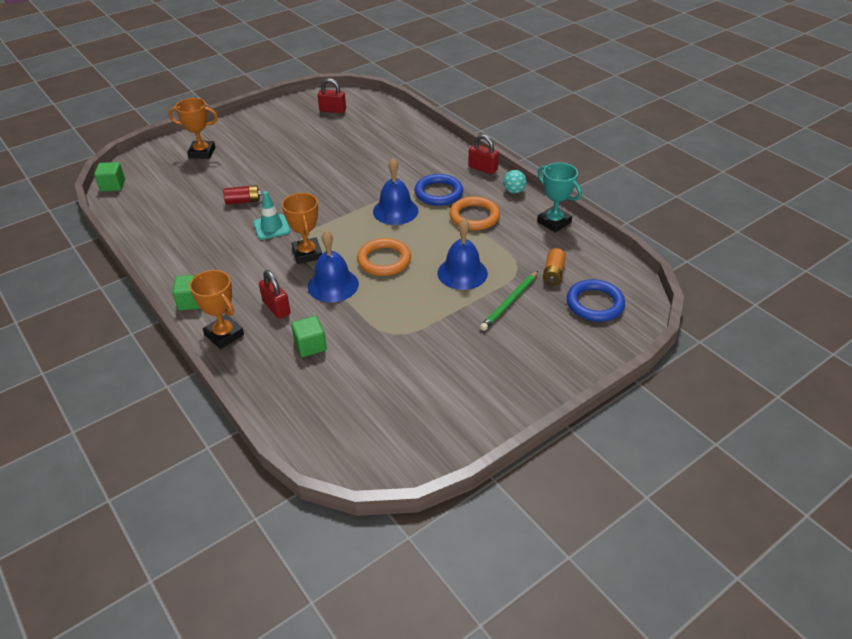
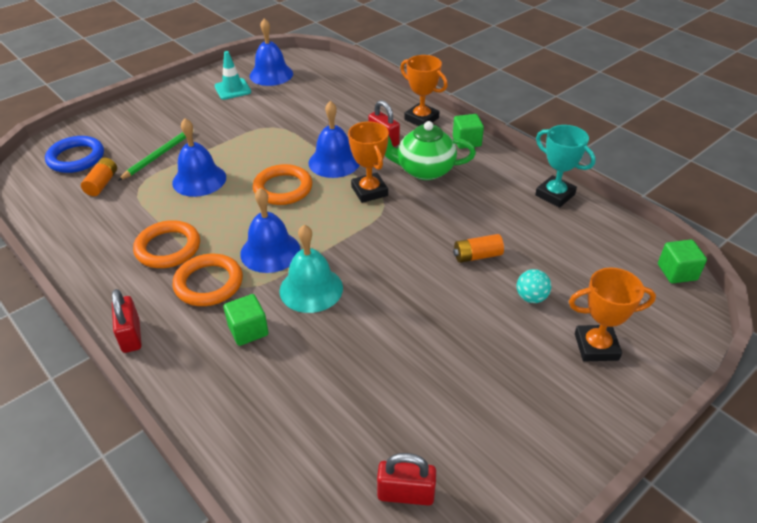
camera: 175 degrees right, 0 degrees up
(243, 201) = (477, 256): red battery -> orange battery
(250, 271) = (424, 170): none -> green teapot
(272, 227) = (422, 220): turquoise traffic cone -> turquoise traffic cone (232, 89)
(310, 346) = (343, 115): green cube -> green cube (248, 330)
(367, 187) = (311, 289): none -> turquoise bell
(394, 429) = (271, 74): none -> blue bell
(438, 193) = (209, 283): blue ring -> orange ring
(483, 168) = (131, 335): red padlock -> red padlock turned 45 degrees clockwise
(514, 191) = (99, 292): turquoise ball -> turquoise ball (531, 297)
(554, 222) = (68, 245): turquoise trophy -> turquoise trophy (555, 195)

